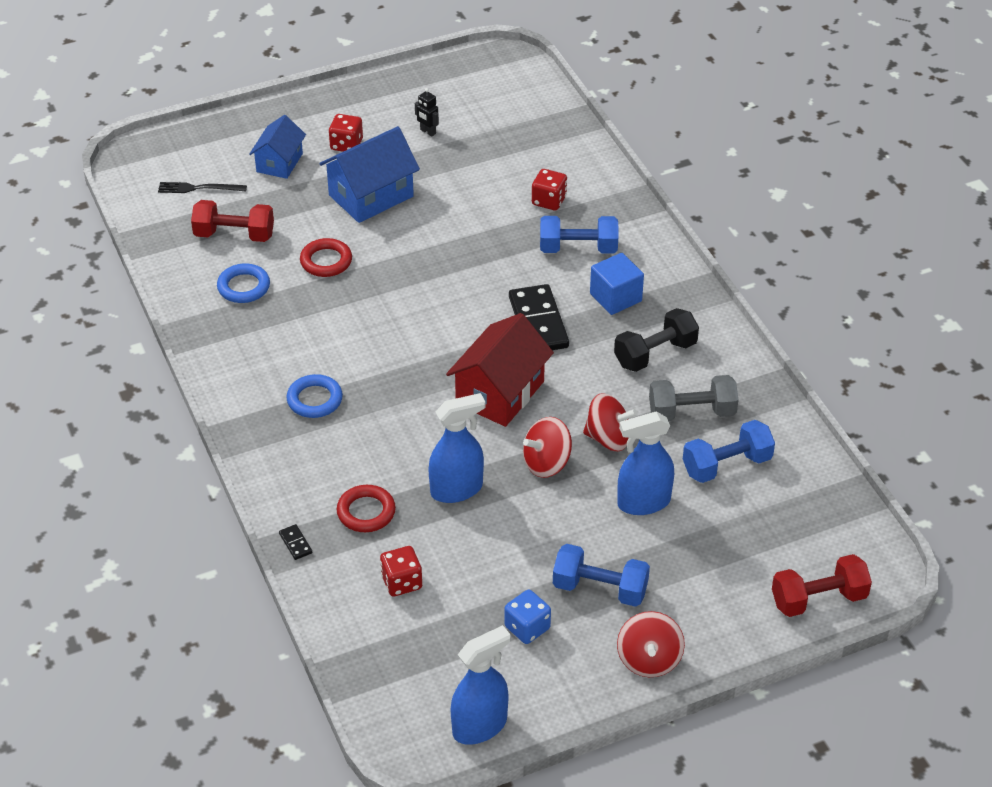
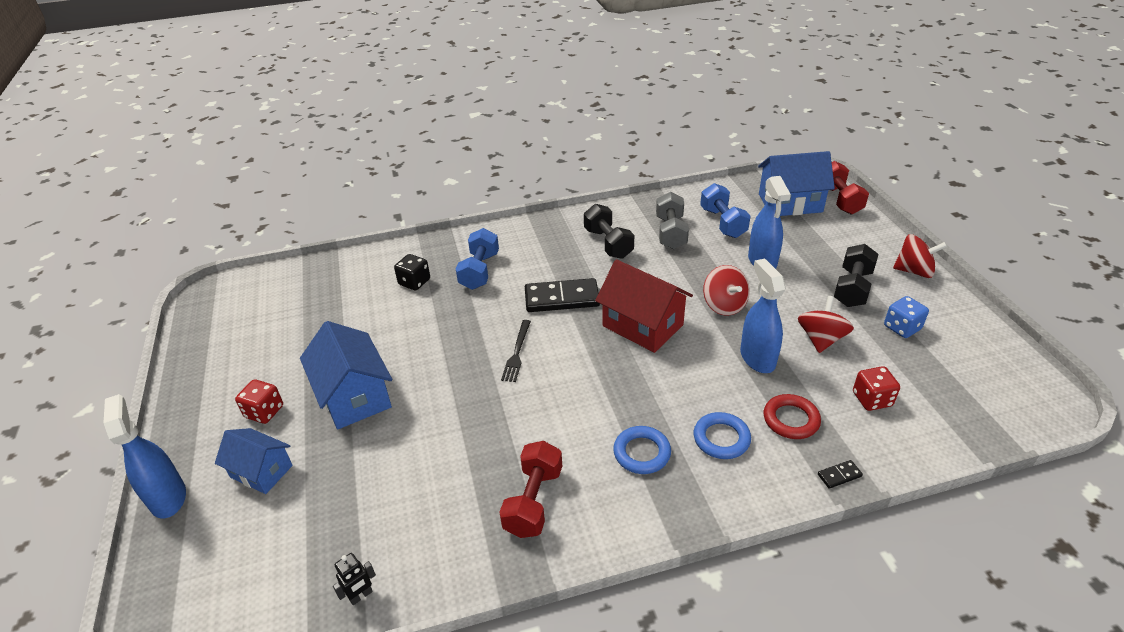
camera: 80 degrees left, 5 degrees down
(198, 188) = (265, 555): black fork -> black fork (517, 353)
(234, 235) = (366, 519): red dumbbell -> red dumbbell (533, 501)
(244, 287) = (457, 511): blue ring -> blue ring (721, 438)
(326, 261) = (439, 436): red ring -> none
(427, 132) = (280, 350): black robot -> black robot (361, 596)
(480, 726) = (1013, 360): blue spray bottle -> blue spray bottle (168, 497)
(549, 201) = (414, 282): red dice -> black dice
(600, 589) = (852, 288): blue dumbbell -> black dumbbell
(608, 438) = (697, 272): red spinning top -> red spinning top (821, 339)
(615, 297) = (542, 257): blue cube -> none
(795, 541) = (790, 203): none -> blue house

